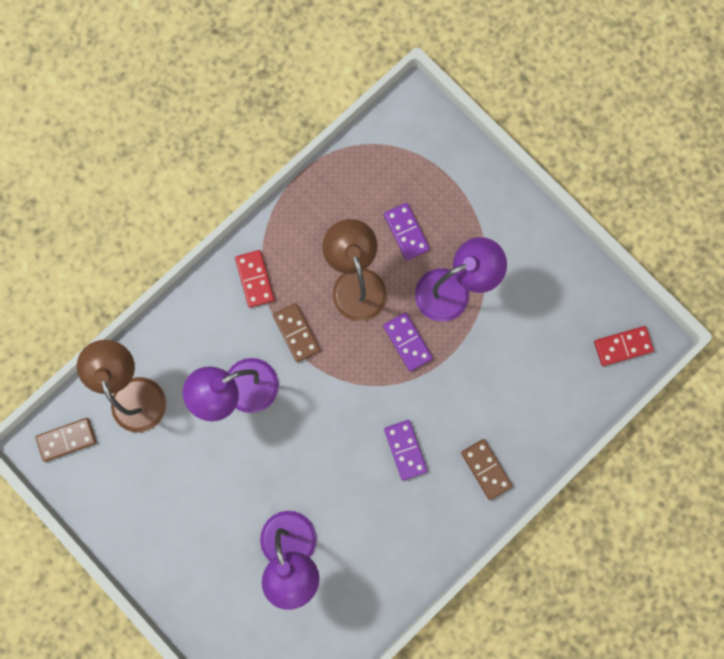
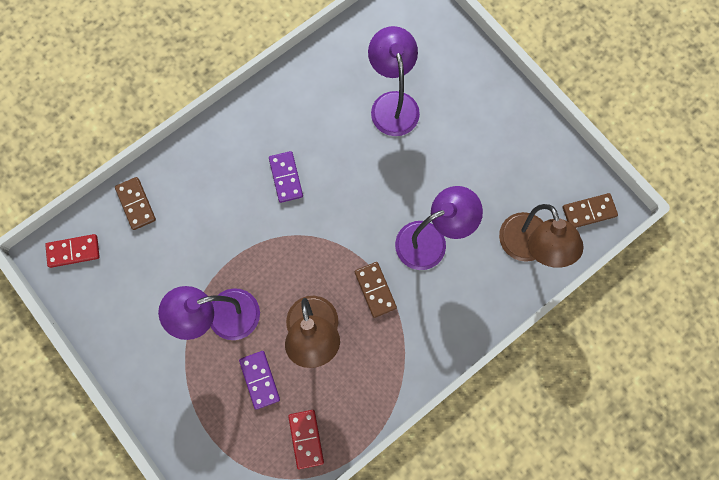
camera: 175 degrees left, 5 degrees down
(255, 279) = (411, 345): red domino -> red domino (306, 439)
(407, 342) = (272, 272): purple domino -> none
(486, 469) = (217, 155): brown domino -> brown domino (136, 204)

